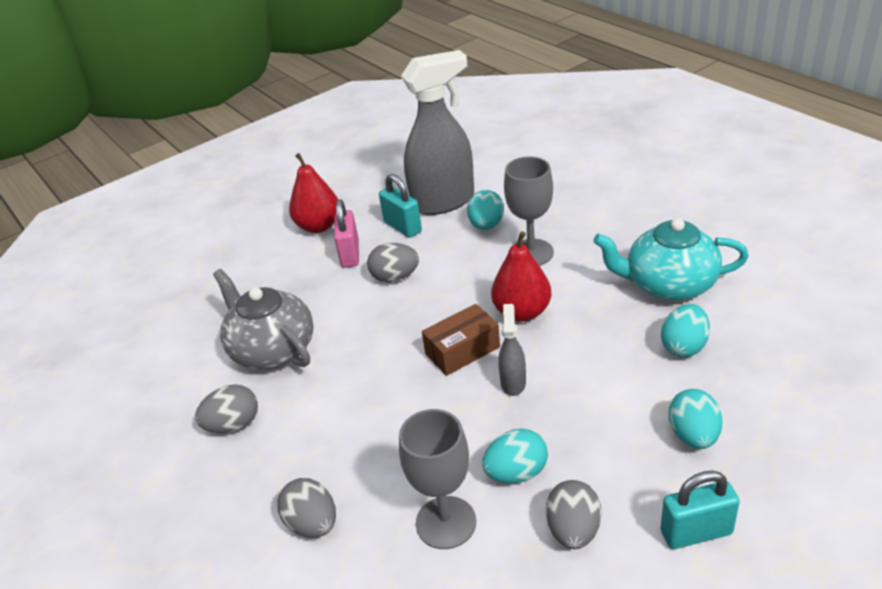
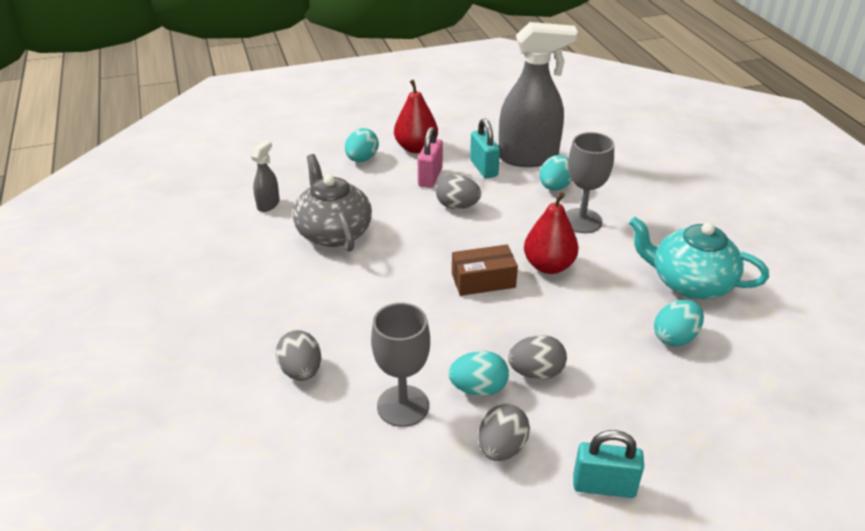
camera: 15 degrees right, 0 degrees up
(233, 425) = (277, 279): grey egg -> grey egg (536, 372)
(513, 382) = (512, 318): grey spray bottle -> grey spray bottle (268, 204)
(693, 435) = (643, 411): turquoise egg -> turquoise egg (362, 159)

